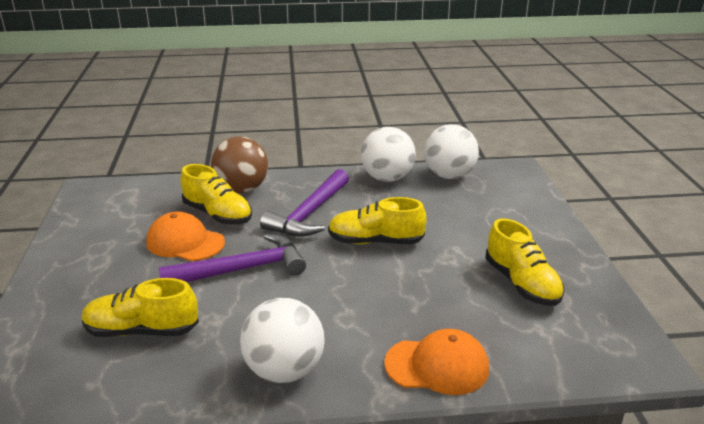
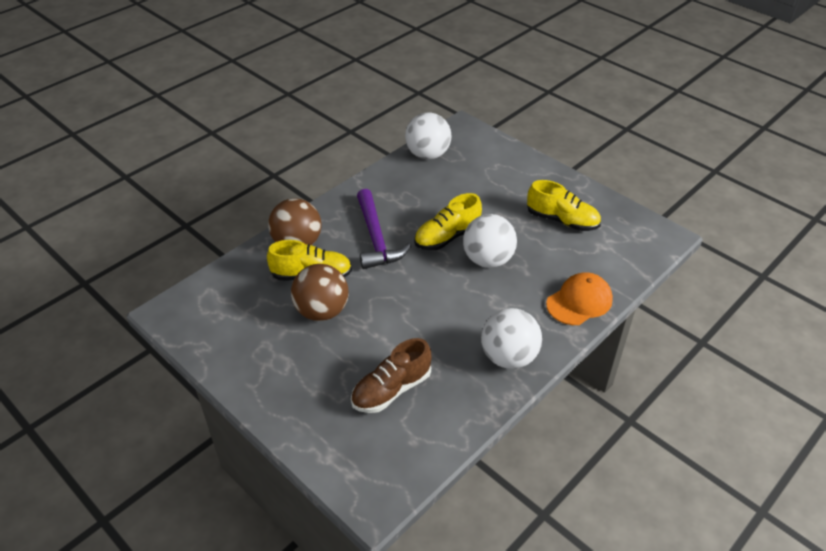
camera: 40 degrees left, 15 degrees up
(141, 331) = (391, 390): yellow shoe -> brown shoe
(185, 242) = (322, 311): orange cap -> brown ball
(242, 269) = (392, 308): purple hammer -> none
(387, 178) = (389, 178): white ball -> white ball (488, 260)

